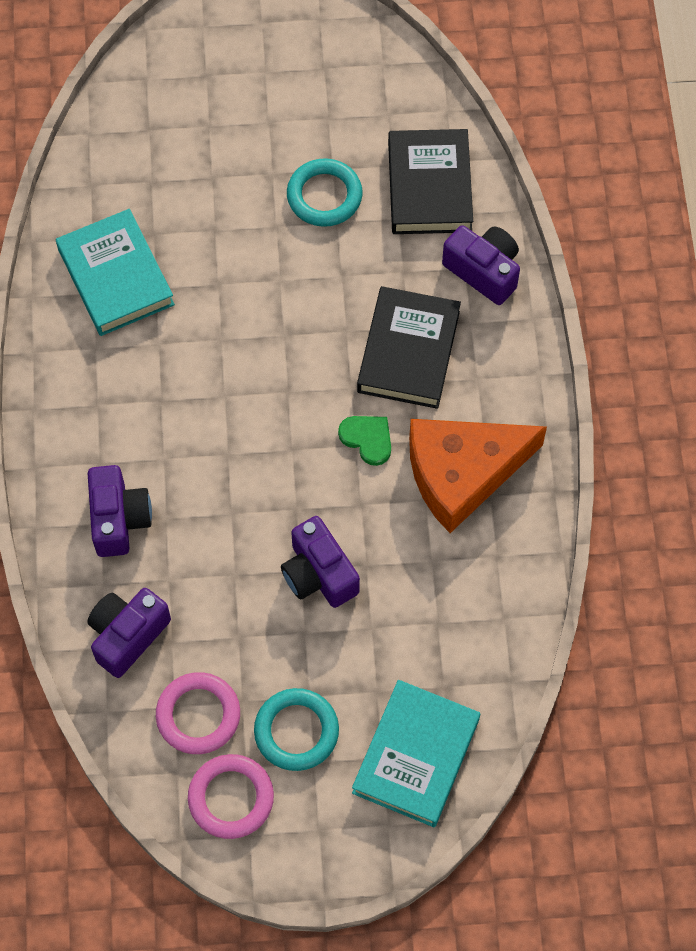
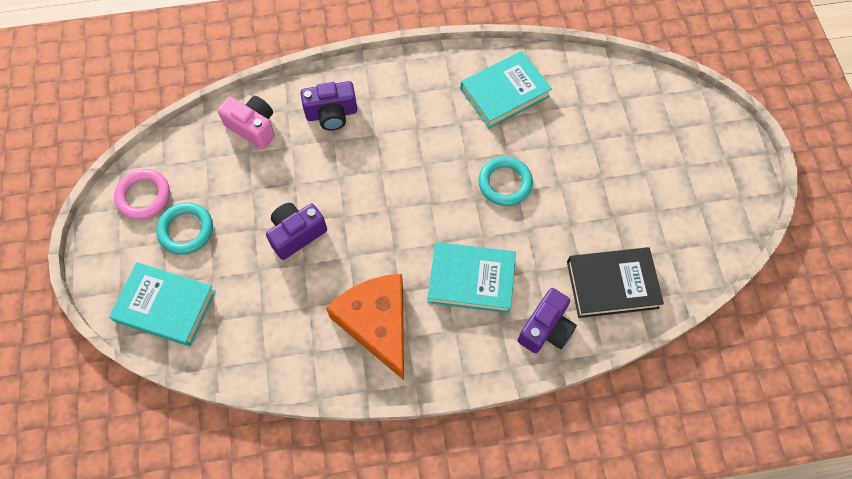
camera: 85 degrees right, 0 degrees up
(127, 635) = (253, 127): purple camera -> pink camera
(198, 715) = (199, 172): pink ring -> none
(324, 196) = (590, 213): turquoise ring -> turquoise ring (505, 183)
(367, 439) = (399, 257): green heart -> none
(409, 352) = (471, 280): black book -> turquoise book

